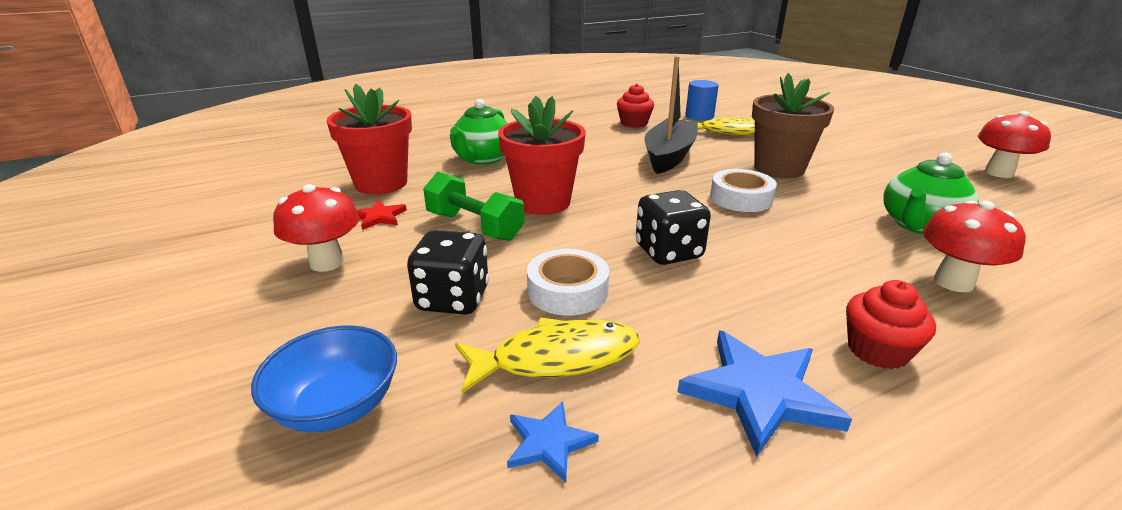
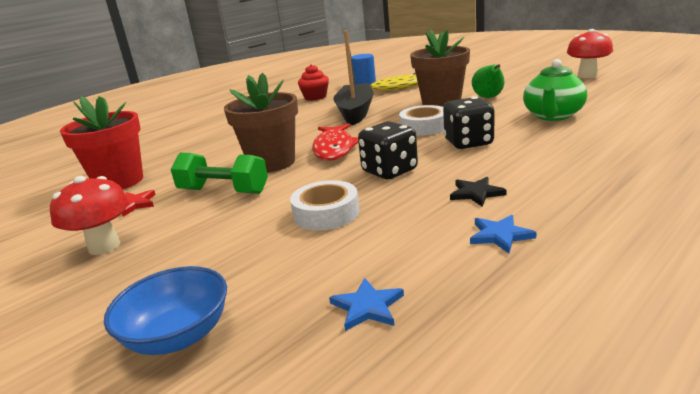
camera: 15 degrees left, 5 degrees down
(453, 299) = (235, 242): black dice -> black dice (468, 143)
(482, 159) = (202, 145): green teapot -> none
(543, 202) = (272, 163): red flower pot -> brown flower pot
(556, 358) = (342, 256): yellow fish -> none
(620, 201) = (334, 148): none -> red fish
(759, 317) = (476, 193): none -> black star
(760, 393) = (500, 235): blue star -> blue star, size x0.54
(844, 175) = (489, 97): none -> green pear
(877, 350) = (563, 191): red cupcake -> none
(953, 282) = (590, 142): red mushroom -> none

